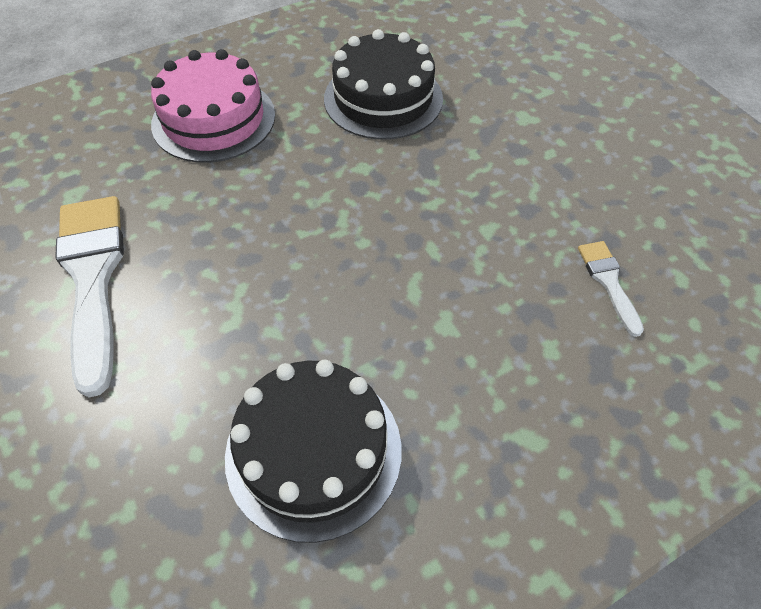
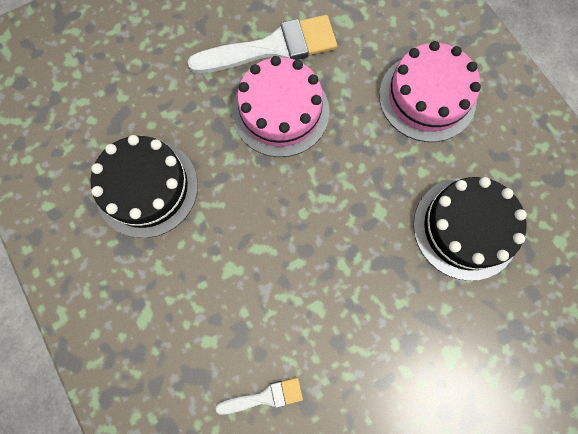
camera: 90 degrees right, 20 degrees up
(204, 267) = (280, 111): none -> pink cake

